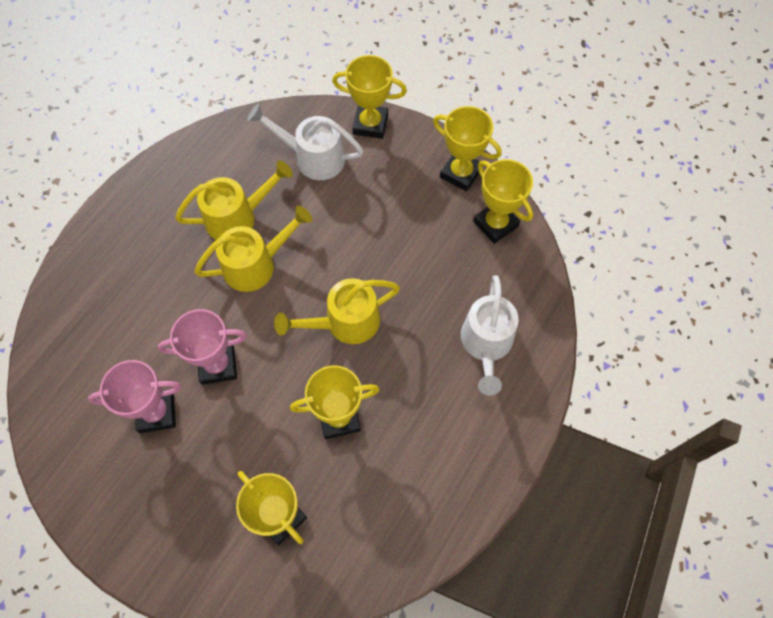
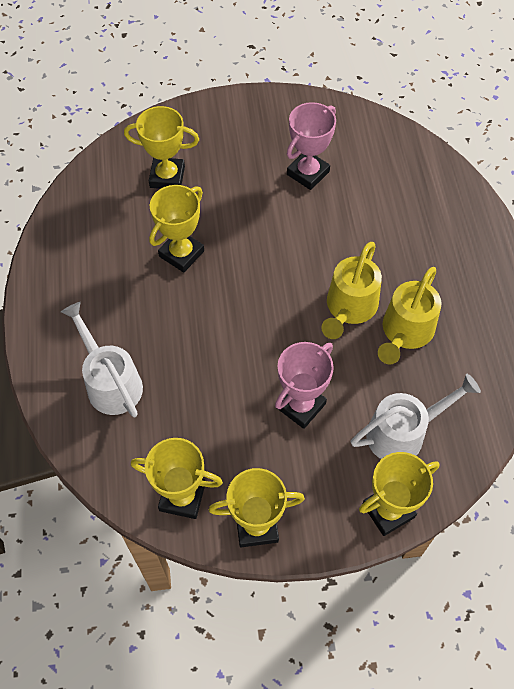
camera: 140 degrees right, 5 degrees down
(218, 365) = (299, 225): pink trophy -> pink trophy (300, 405)
(344, 323) = (238, 316): yellow watering can -> none

